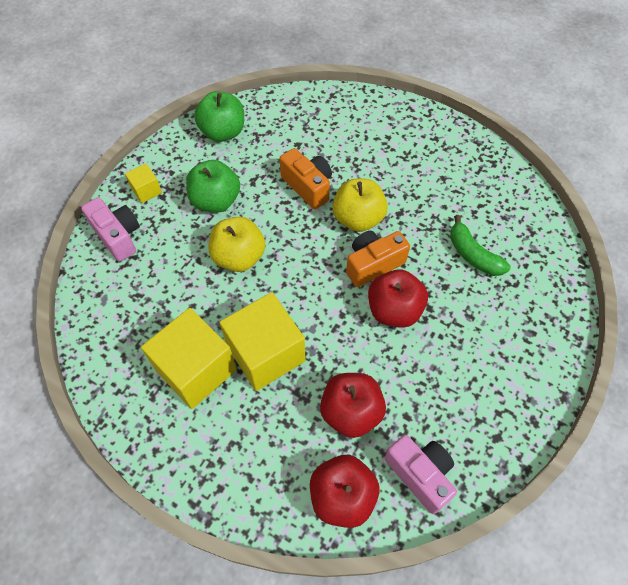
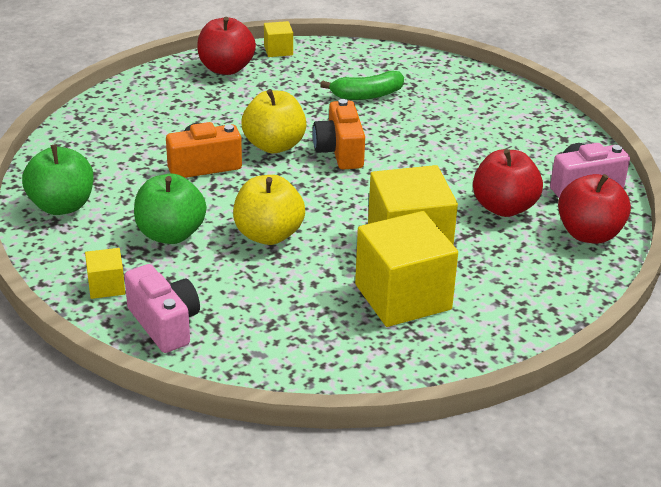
camera: 70 degrees left, 25 degrees down
(118, 236) = (165, 324): pink camera -> pink camera turned 75 degrees clockwise
(394, 310) = (403, 154): red apple -> red apple (226, 68)
(505, 169) = (278, 50): none -> yellow cube

